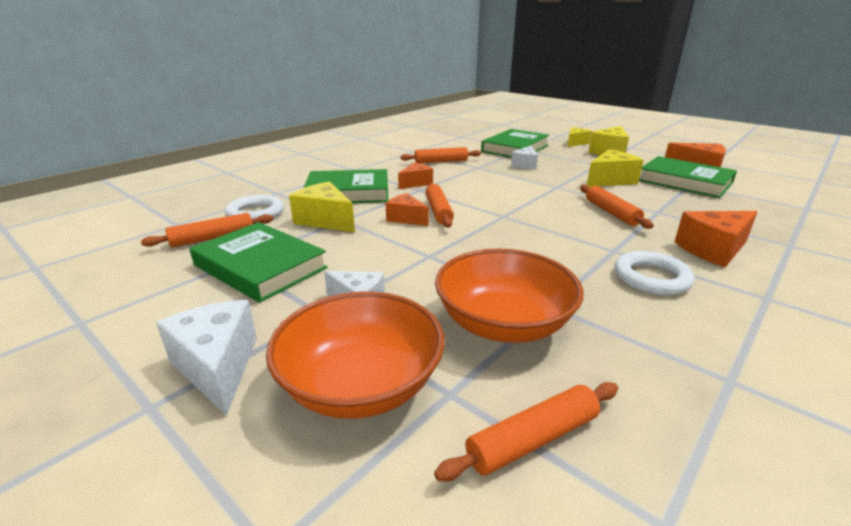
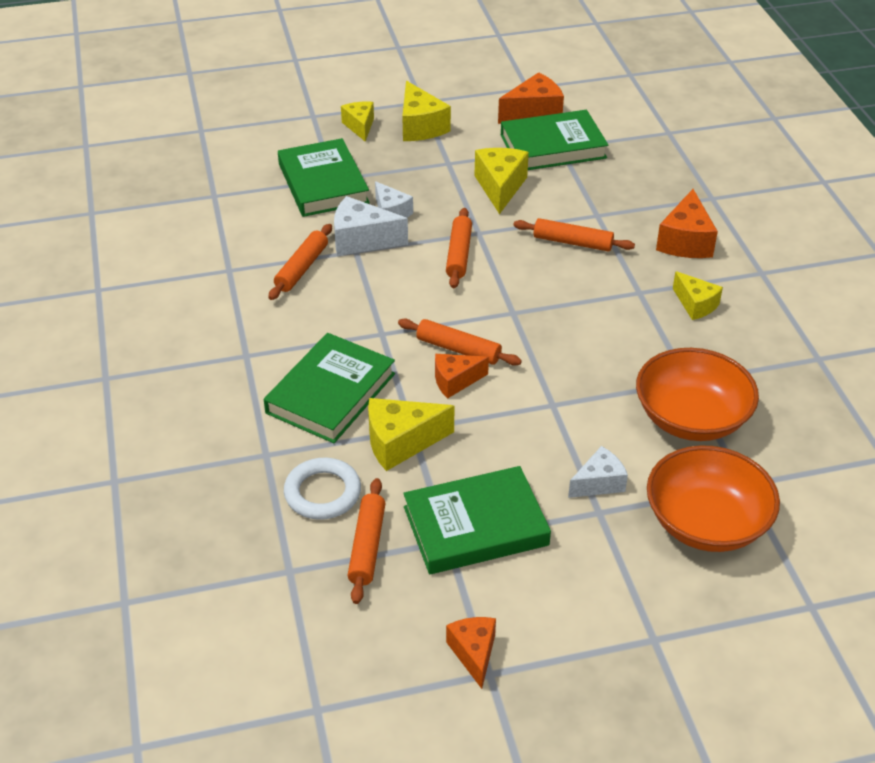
camera: 55 degrees left, 15 degrees up
(217, 366) = (630, 593): white cheese -> white cheese (362, 240)
(416, 183) = (358, 326): orange cheese -> orange cheese (473, 653)
(533, 439) = (806, 470): orange rolling pin -> orange rolling pin (459, 254)
(651, 278) = (695, 305): white ring -> yellow cheese

